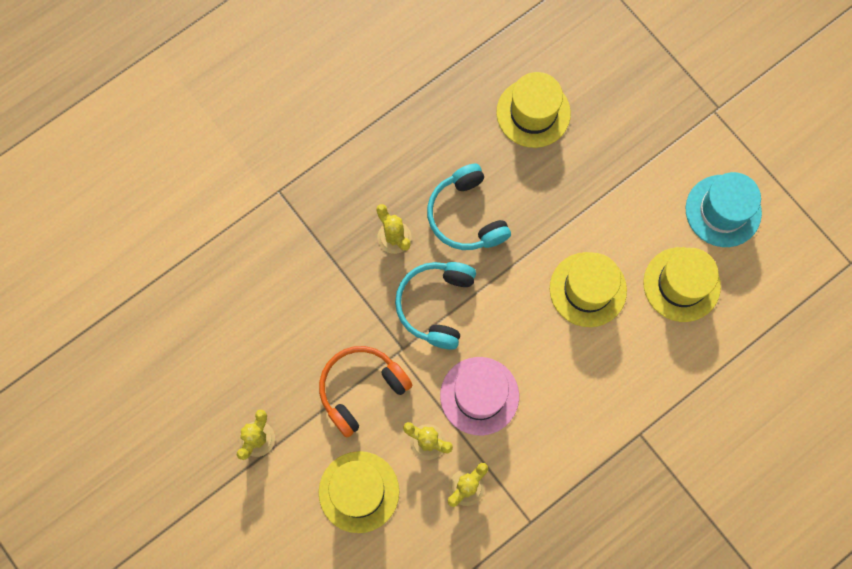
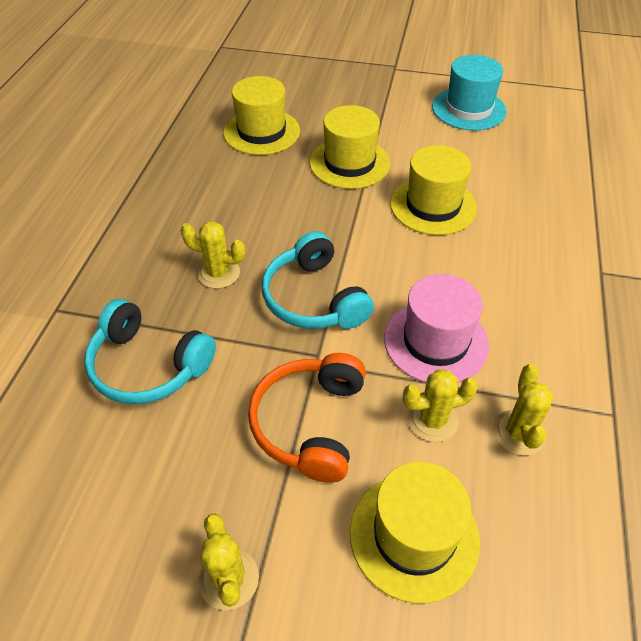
camera: 40 degrees left, 25 degrees down
(466, 216) = (273, 220): turquoise headphones -> turquoise headphones (148, 365)
(681, 284) = (497, 161): yellow hat -> yellow hat (349, 163)

